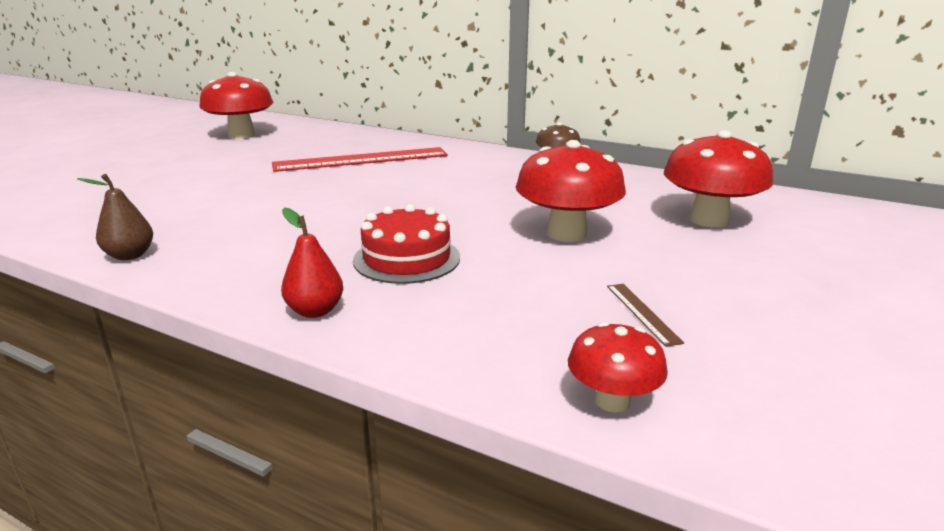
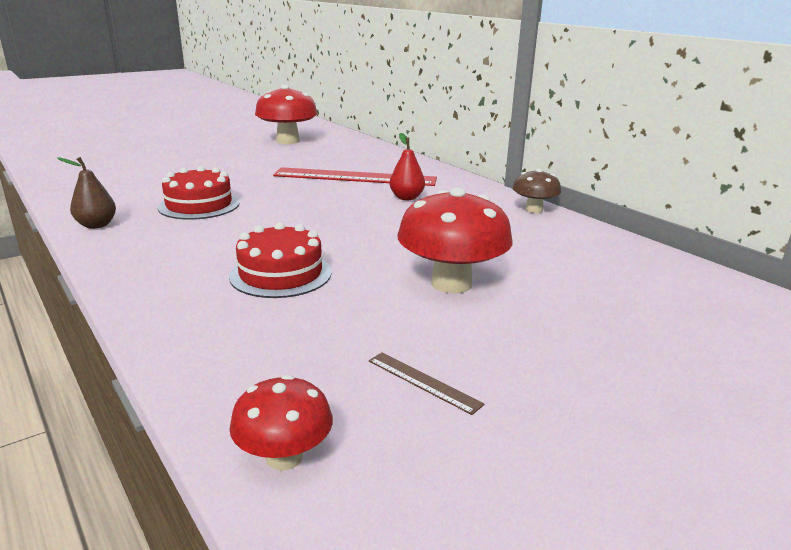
camera: 25 degrees right, 0 degrees up
(228, 213) = (199, 205): none -> red cake
(315, 311) = (158, 301): red pear -> red pear (406, 198)
(642, 313) = (423, 382): brown ruler -> brown ruler turned 60 degrees counterclockwise
(709, 220) = (625, 304): red mushroom -> none

